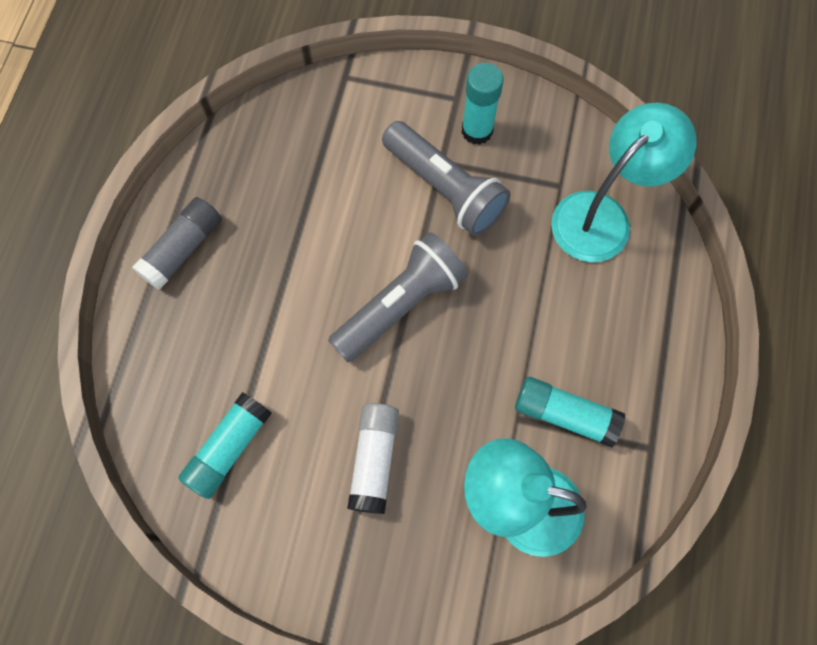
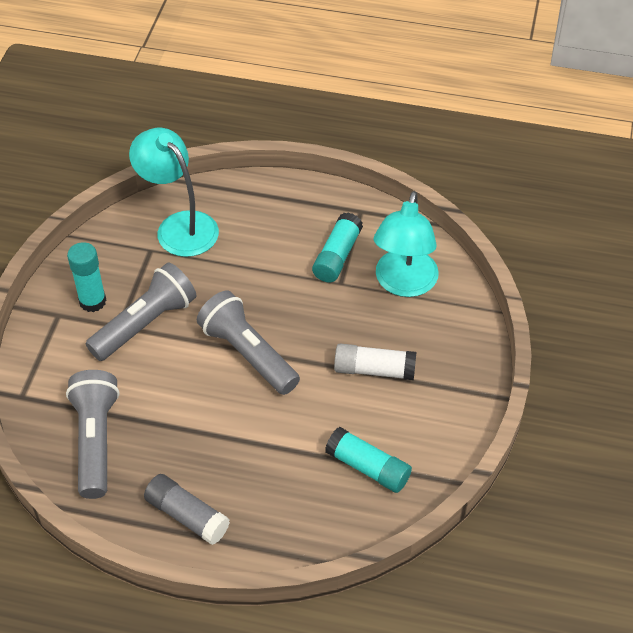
camera: 90 degrees left, 20 degrees down
(284, 152) = (95, 441): none -> grey flashlight

